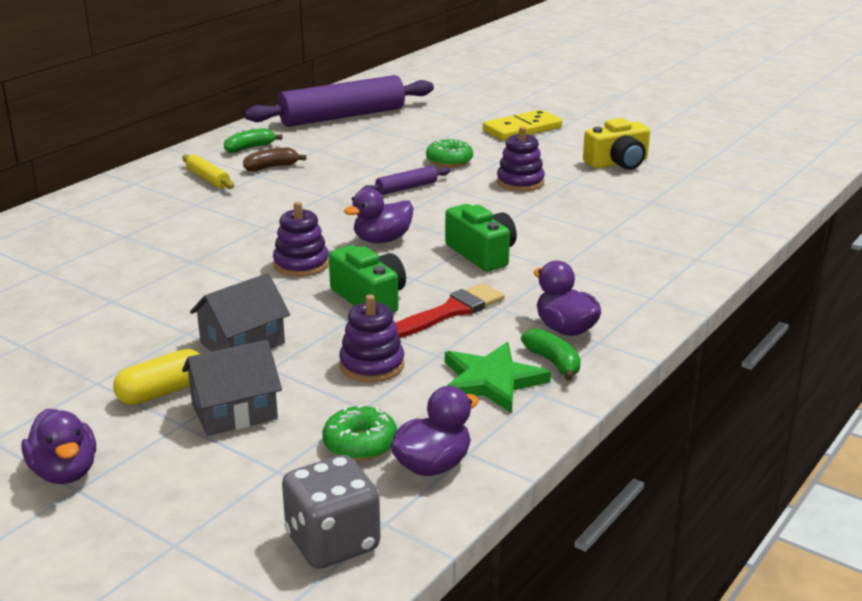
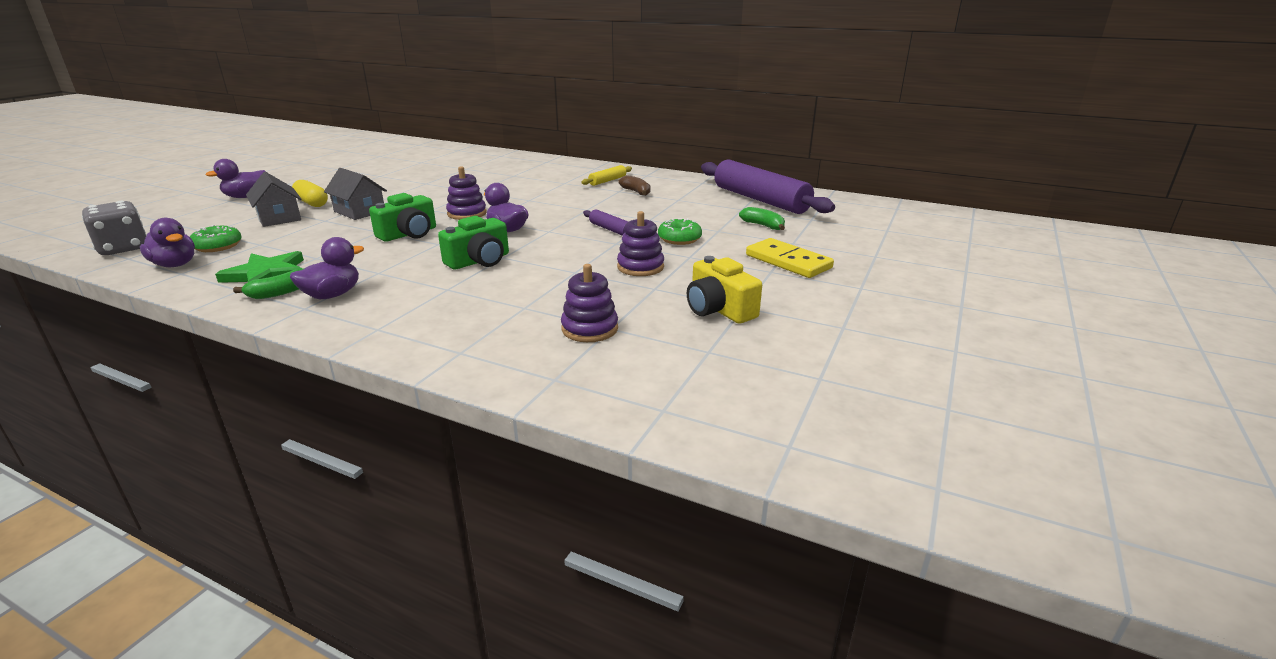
camera: 80 degrees right, 0 degrees up
(249, 148) = (670, 184): green banana -> green banana (763, 226)
(372, 365) = (312, 242): purple stacking toy -> purple stacking toy (589, 329)
(450, 311) = (379, 257): red brush -> none

